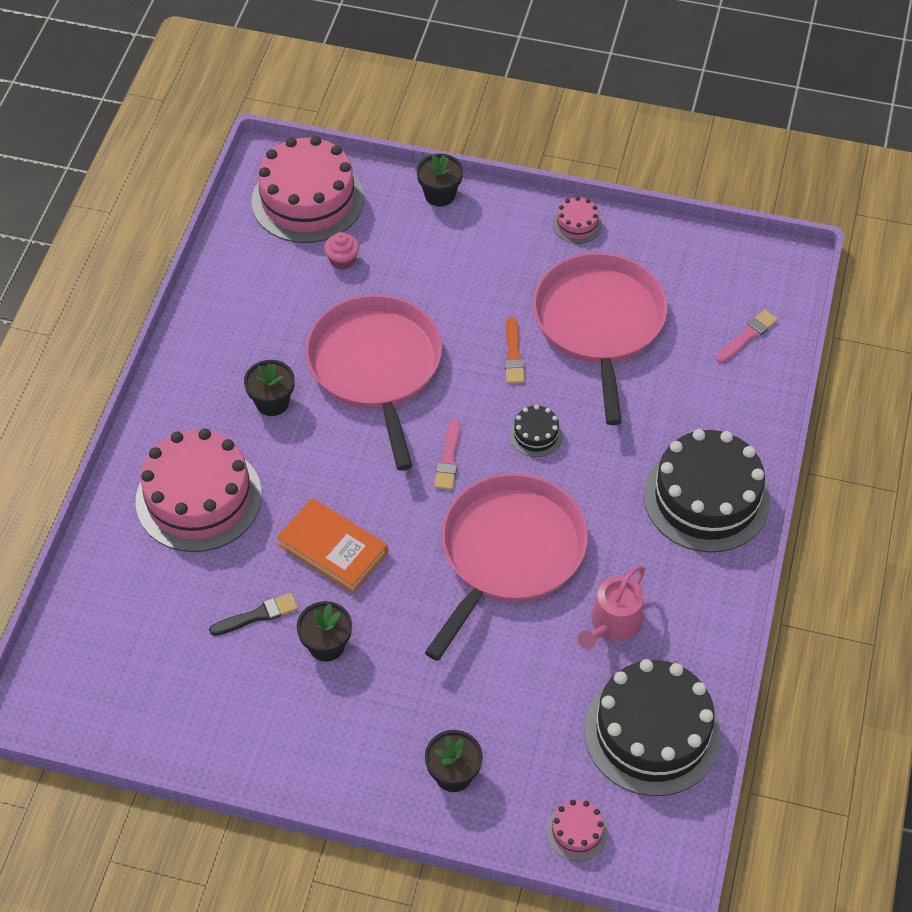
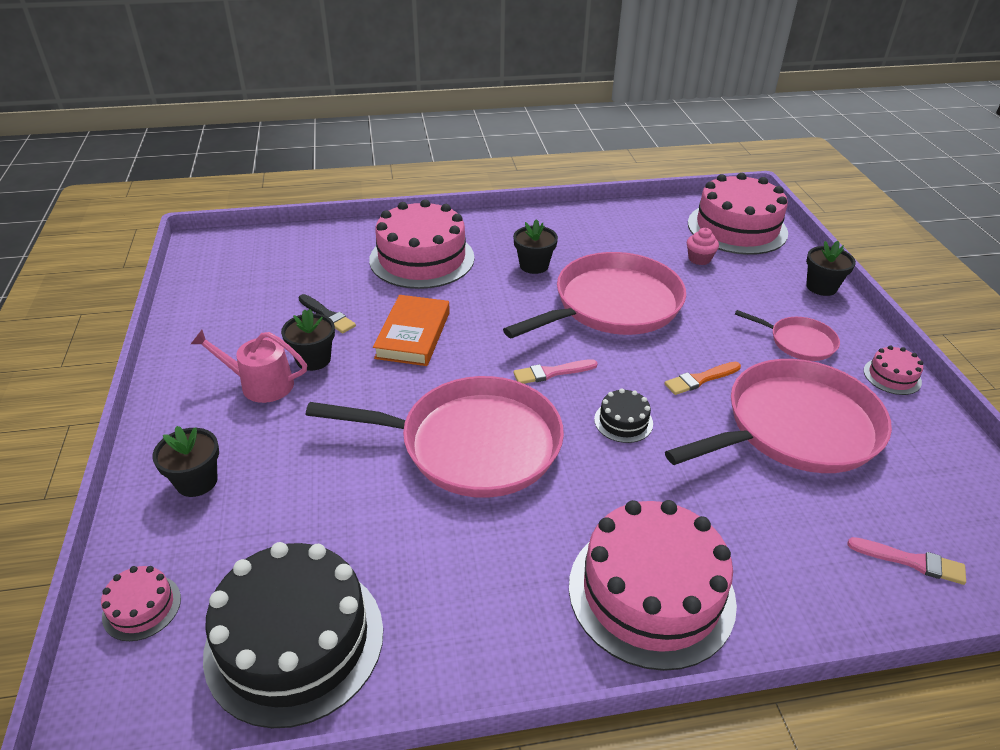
camera: 65 degrees right, 15 degrees down
(504, 259) = (798, 342): none -> pink pan
(613, 624) = (428, 555): pink watering can -> pink watering can (260, 384)
(706, 498) = (651, 592): black cake -> pink cake

